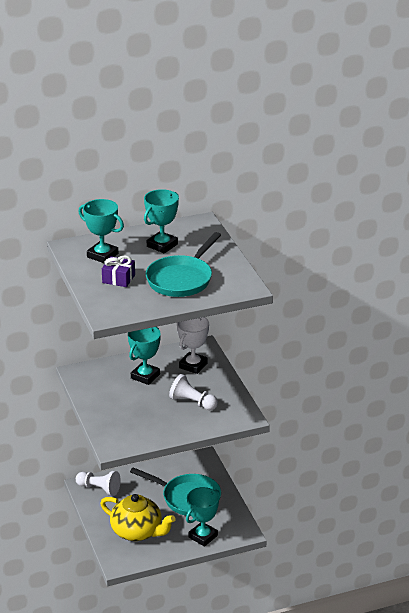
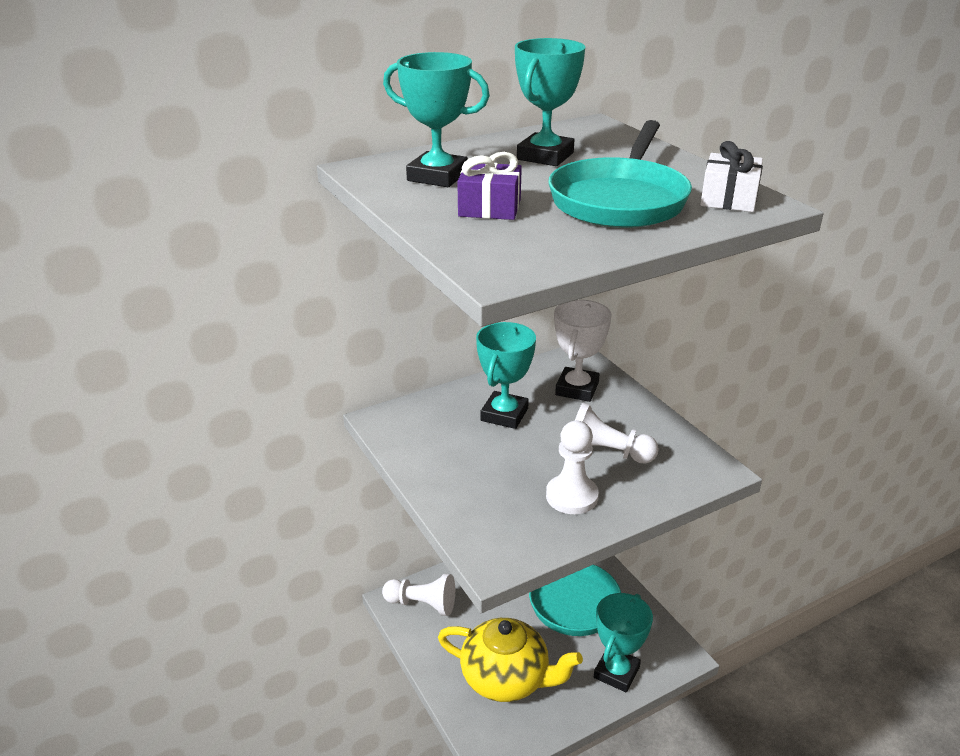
camera: 10 degrees left, 0 degrees up
(163, 422) = (572, 496): none -> white pawn
(233, 283) = (728, 199): none -> white gift

